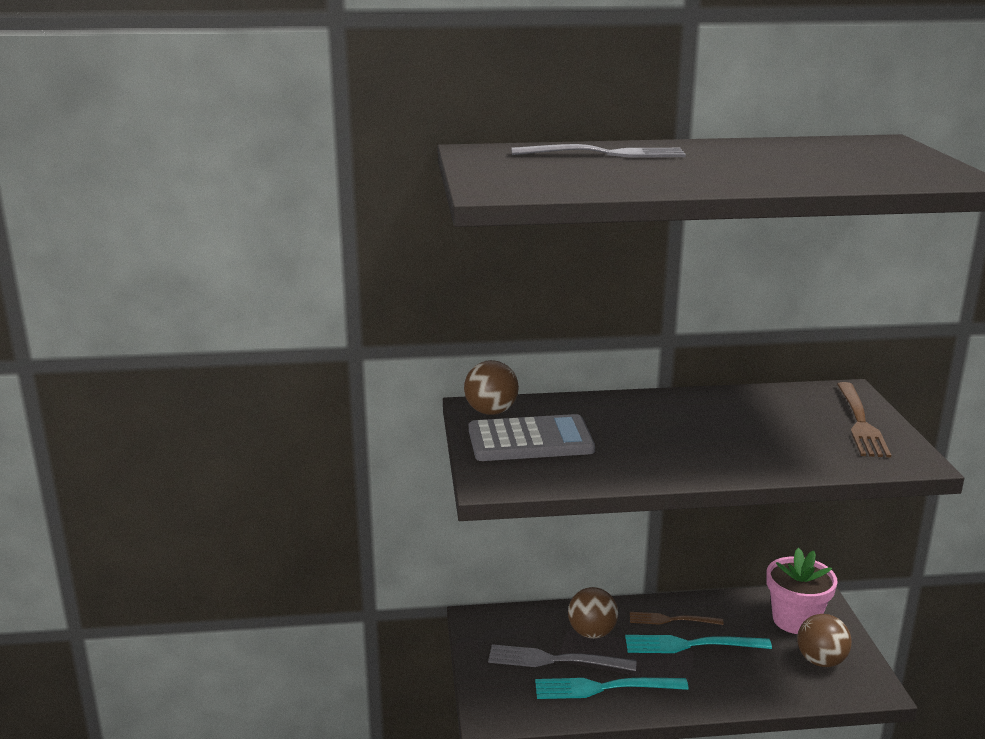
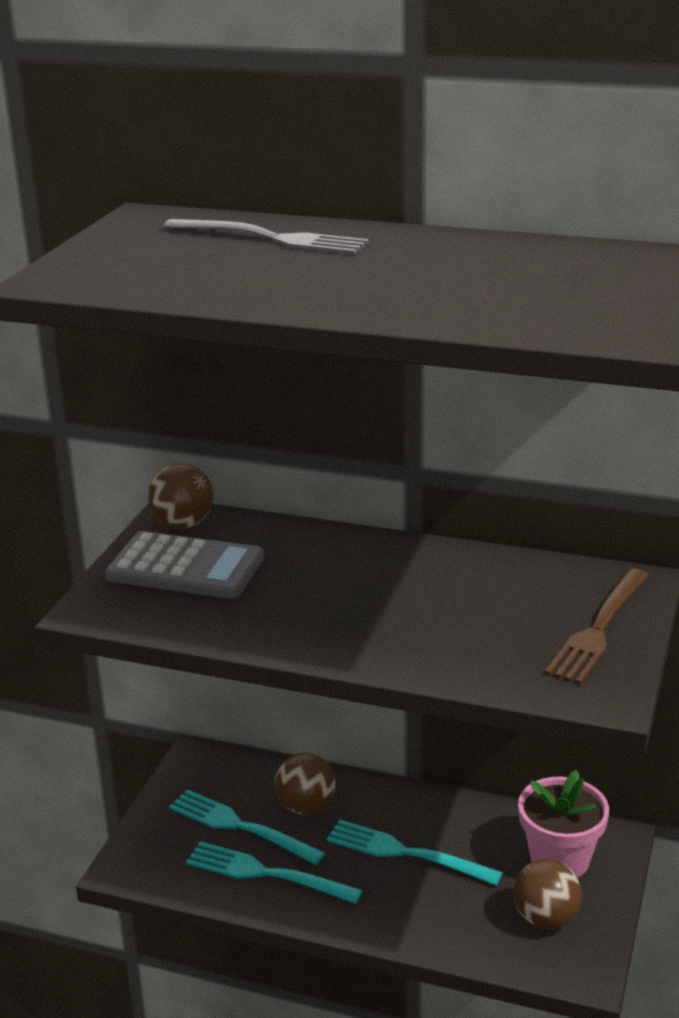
camera: 25 degrees right, 5 degrees up
(554, 660) = (240, 826): grey fork -> turquoise fork
(671, 620) = (409, 817): brown fork -> none

